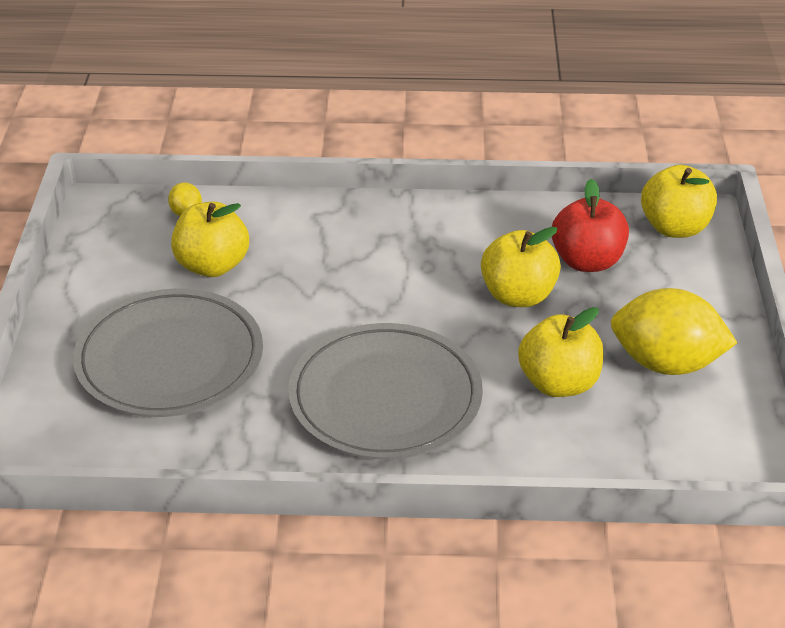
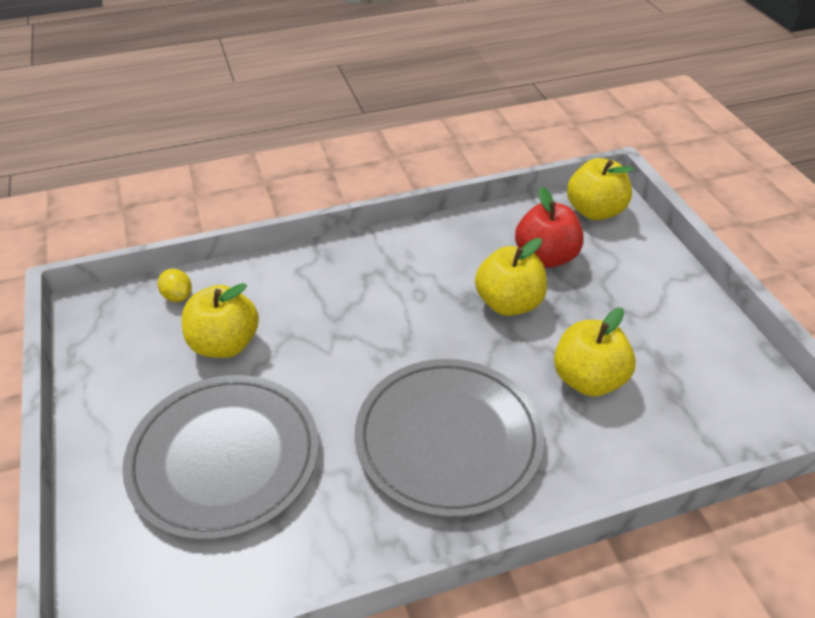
camera: 20 degrees left, 5 degrees up
(666, 363) = (661, 335): yellow lemon -> none

